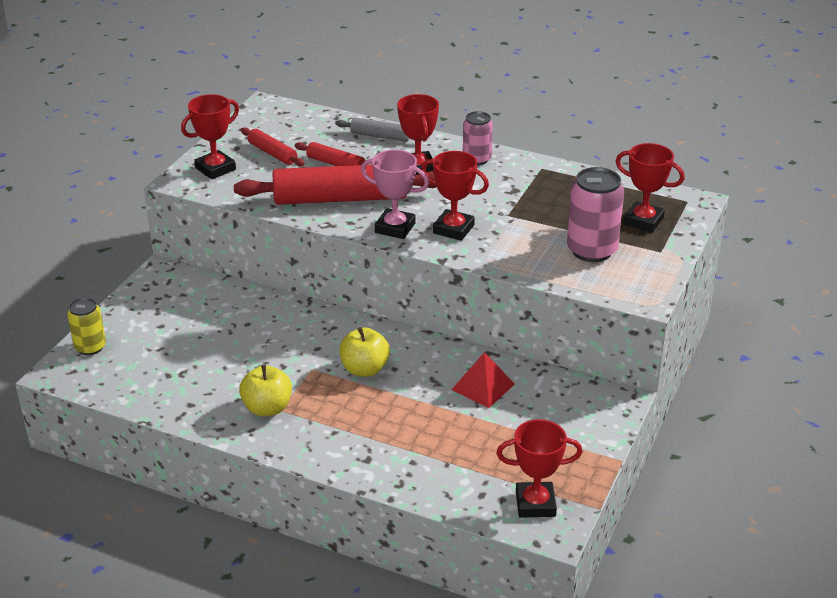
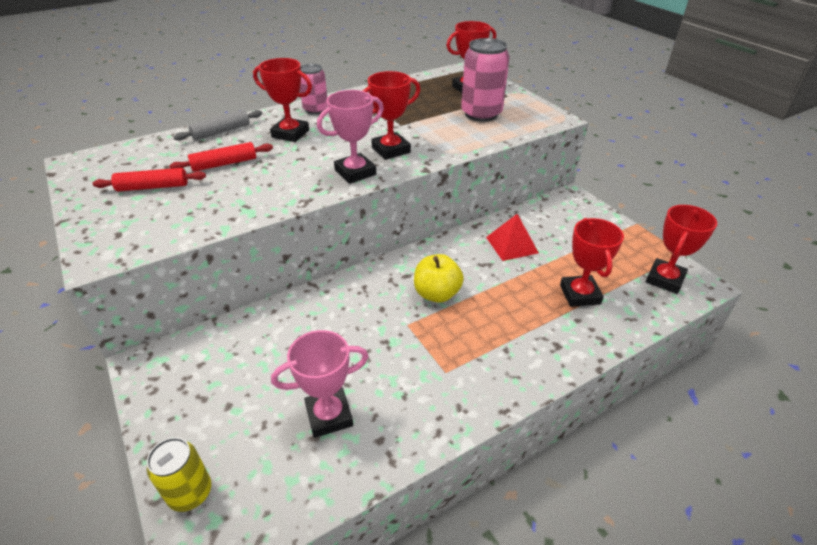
camera: 55 degrees left, 5 degrees up
(190, 372) = (329, 415): none -> pink trophy
(215, 169) = (118, 227): red trophy -> red trophy (579, 294)
(267, 408) = (436, 380): yellow apple -> none
(340, 198) = (276, 181): red rolling pin -> none

